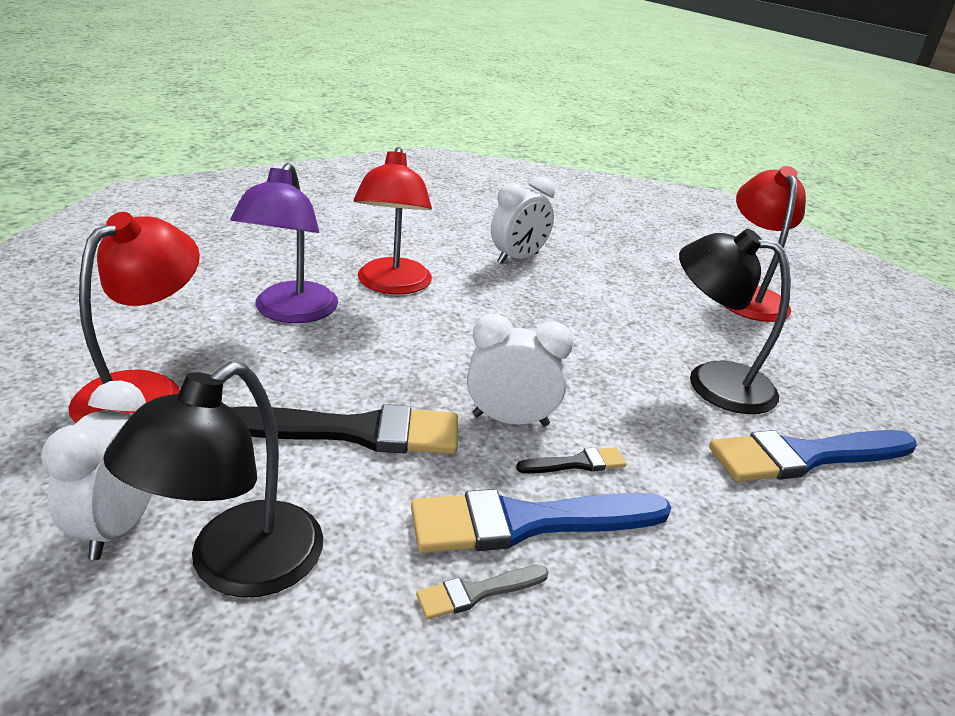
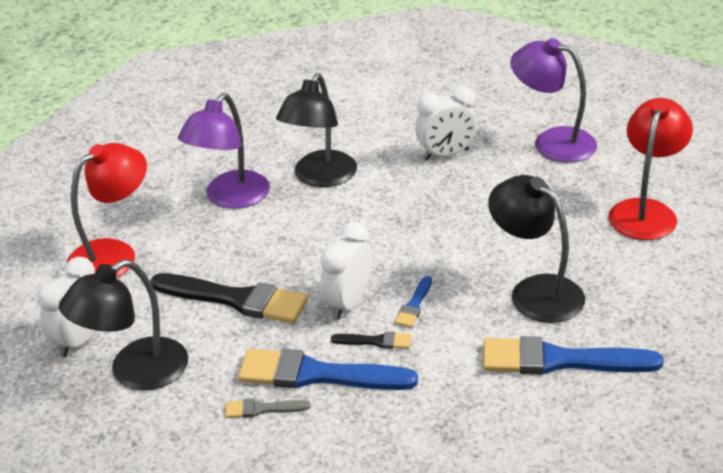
camera: 25 degrees right, 5 degrees up
(392, 285) = (320, 177): red lamp -> black lamp
(510, 420) = (348, 304): white clock -> white clock turned 90 degrees counterclockwise
(592, 412) = (414, 305): none -> blue brush
(613, 244) = (552, 142): none -> purple lamp

